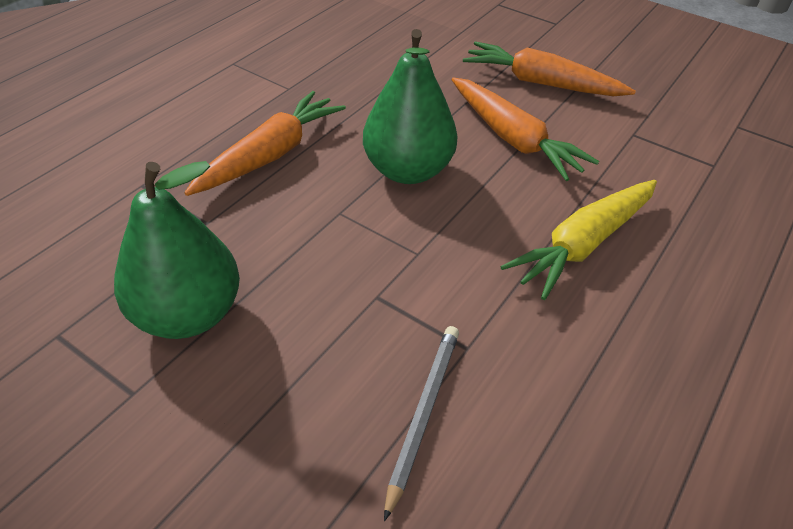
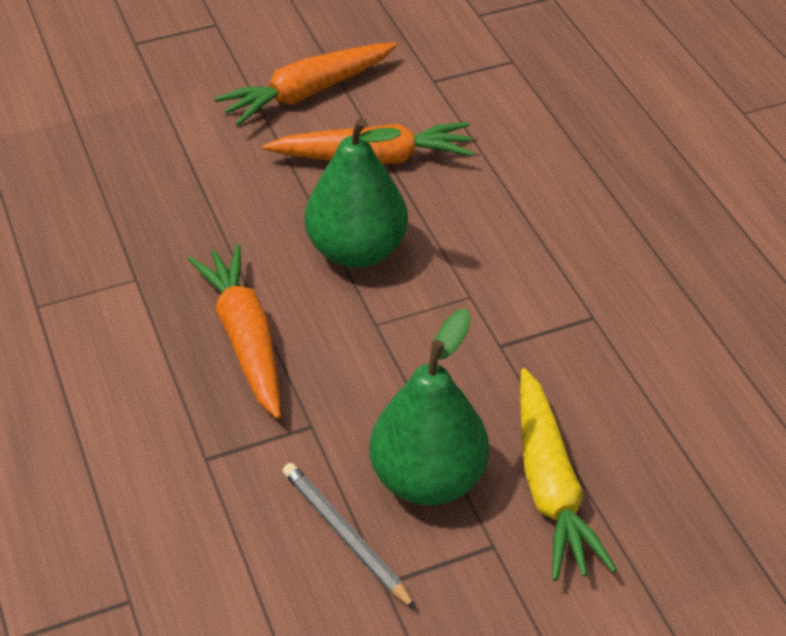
camera: 55 degrees left, 0 degrees up
(423, 414) = (637, 372): grey pencil -> grey pencil (346, 536)
(583, 244) = (539, 191): yellow carrot -> yellow carrot (550, 486)

